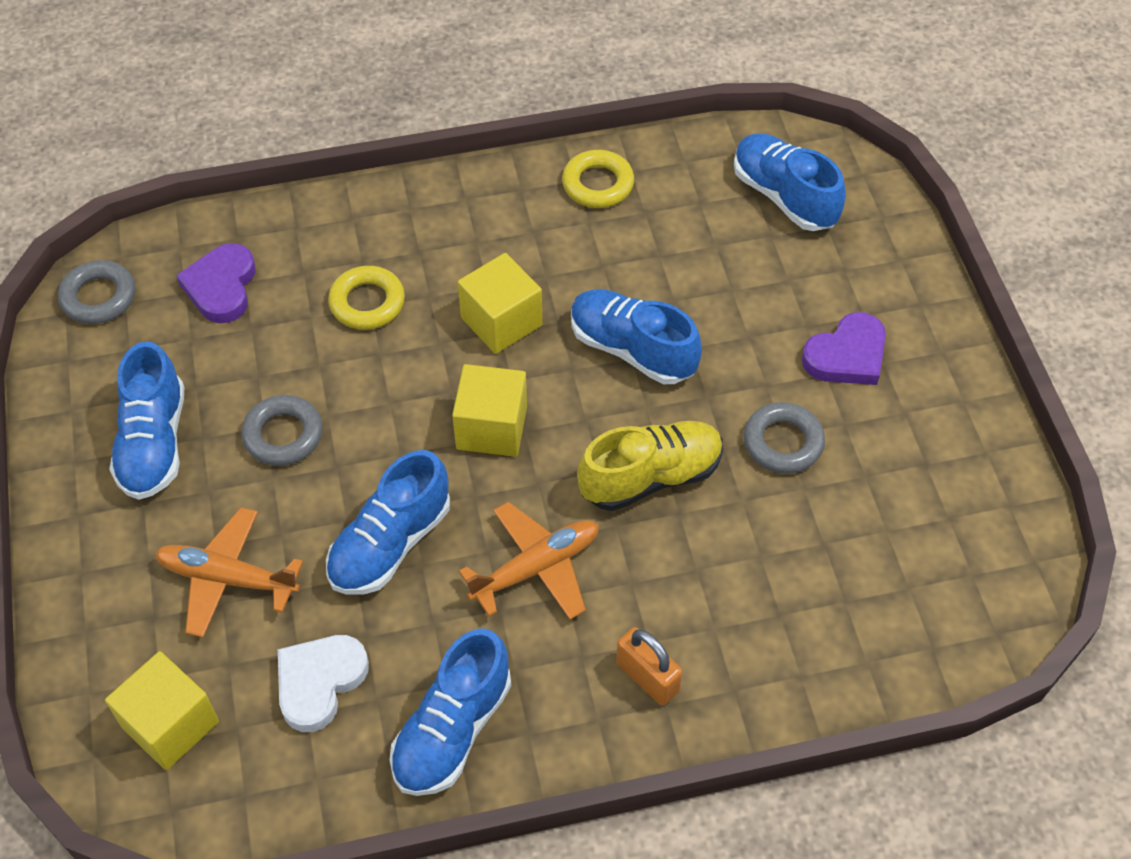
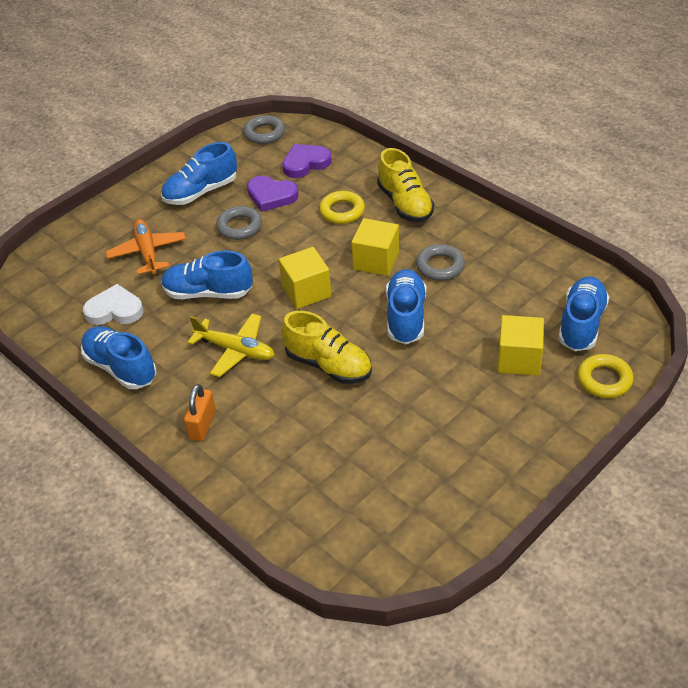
camera: 60 degrees right, 10 degrees down
(170, 724) = (61, 276): yellow cube -> yellow cube (519, 359)
(420, 230) = (405, 204): none -> yellow shoe
(452, 730) = (121, 368): blue shoe -> blue shoe turned 45 degrees clockwise
(536, 567) = (236, 350): orange plane -> yellow plane
(598, 184) = (505, 248): yellow ring -> yellow ring (604, 380)
(783, 442) = (400, 408): grey ring -> grey ring (440, 266)
(847, 355) = (490, 407): purple heart -> purple heart (271, 196)

